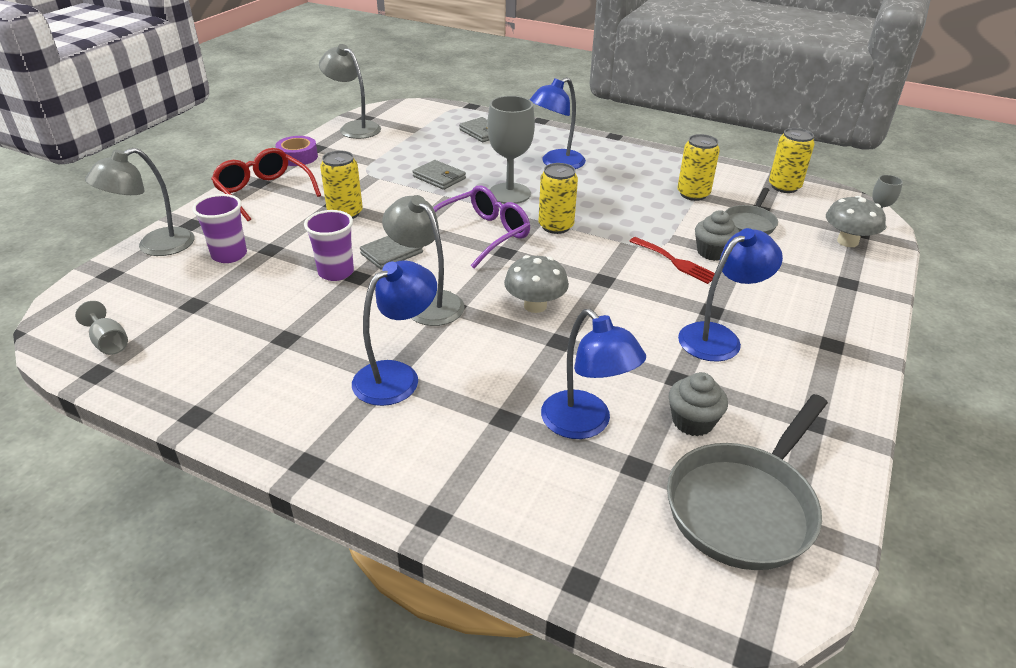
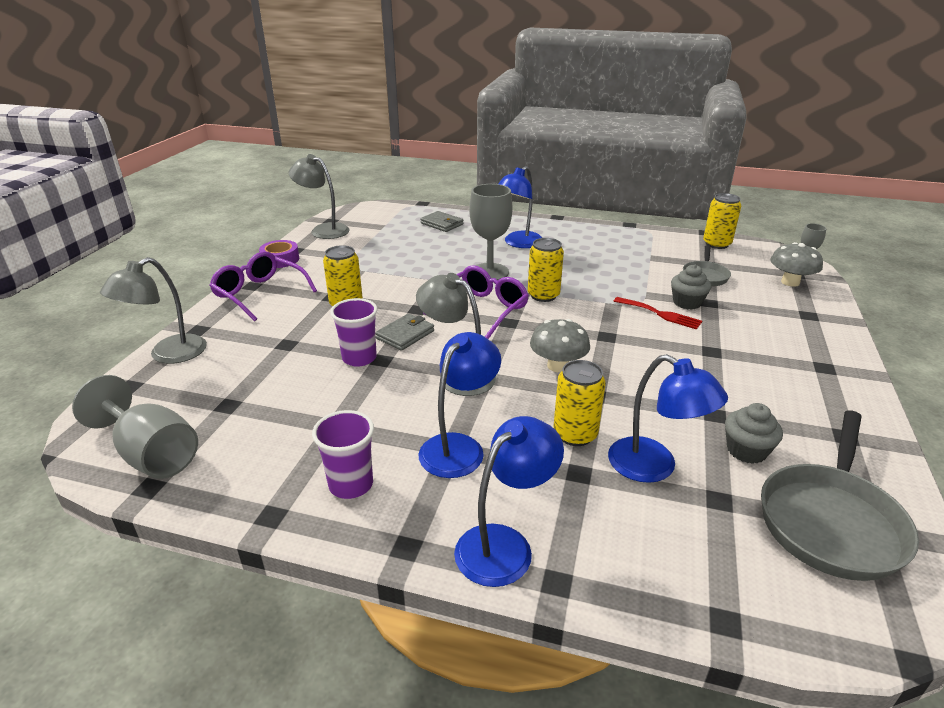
camera: 10 degrees left, 5 degrees down
(109, 342) = (152, 454): grey goblet -> grey goblet, size x1.96
(229, 255) = (247, 354): purple cup -> purple cup (351, 484)
(264, 192) = (260, 294): red glasses -> purple glasses
(439, 177) = (420, 265): grey wallet -> none
(693, 194) = (646, 257): yellow can -> yellow can (575, 434)
(718, 337) = (729, 373): blue lamp -> blue lamp (505, 545)

